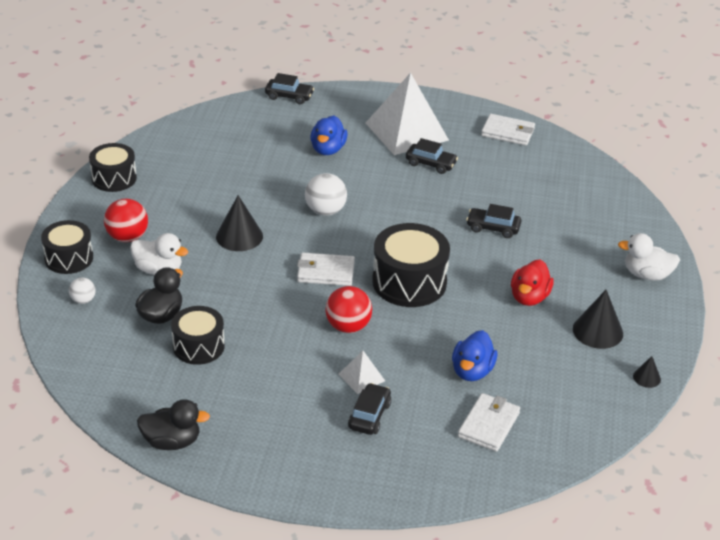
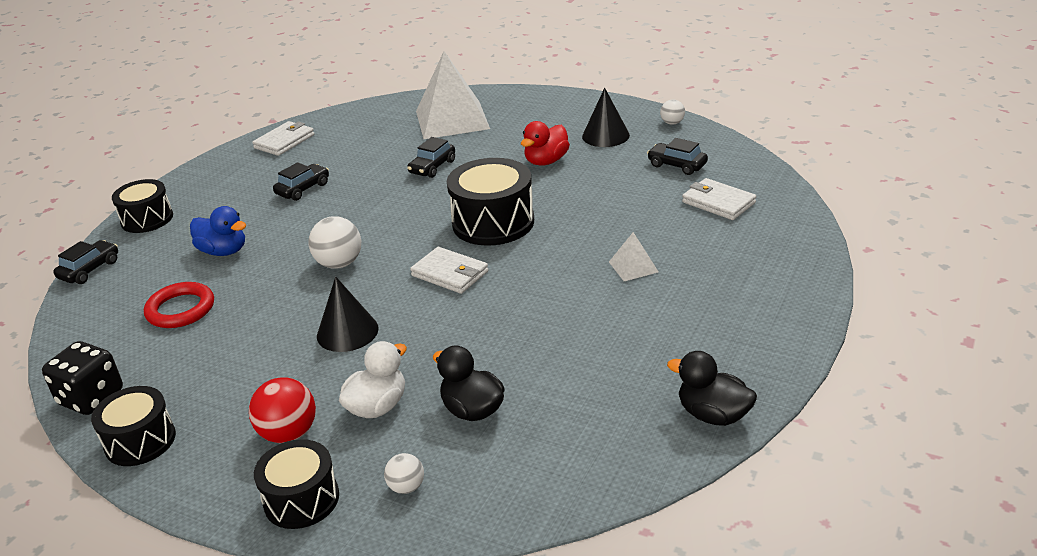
camera: 70 degrees left, 5 degrees down
(151, 145) = (91, 398): none -> black dice
(172, 442) = (713, 415): black duck -> black duck turned 75 degrees counterclockwise
(198, 346) = (545, 381): black drum -> black drum (147, 219)
(251, 152) = (180, 309): none -> red ring
(325, 272) = (450, 274): white wallet -> white wallet turned 75 degrees counterclockwise
(348, 326) = (549, 267): red ball -> none
(369, 415) = (693, 267): black car -> black car (677, 165)
(407, 131) = (233, 197): white pyramid -> white pyramid (452, 119)
(472, 371) = (641, 202): blue duck -> none
(529, 297) = (546, 161): red duck -> red duck turned 90 degrees clockwise
(646, 275) = (539, 105): white duck -> none
(646, 377) = (672, 123): black cone -> white ball

